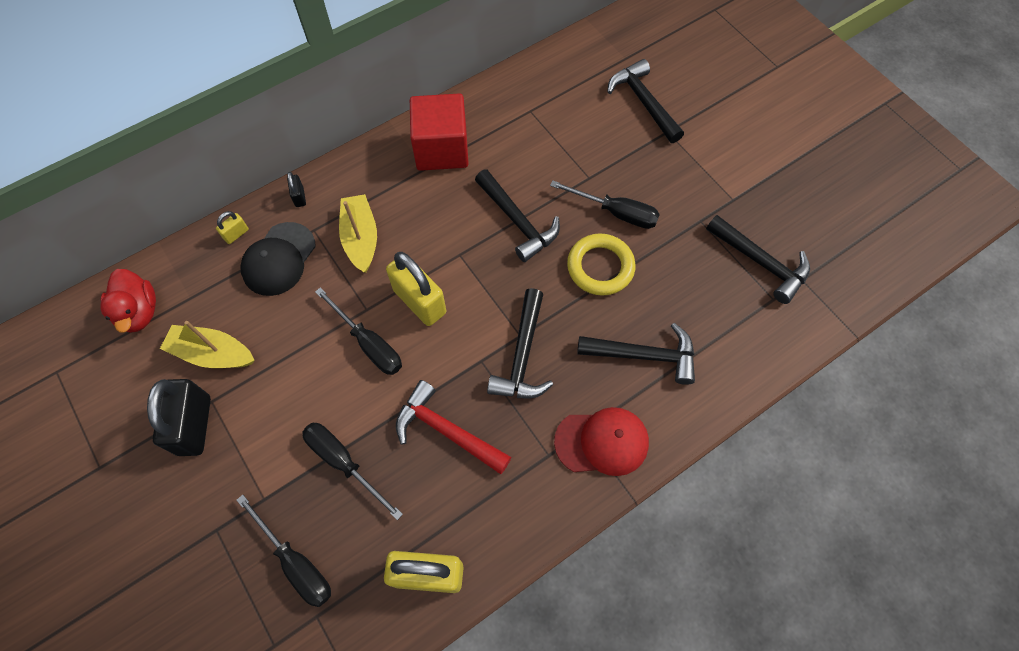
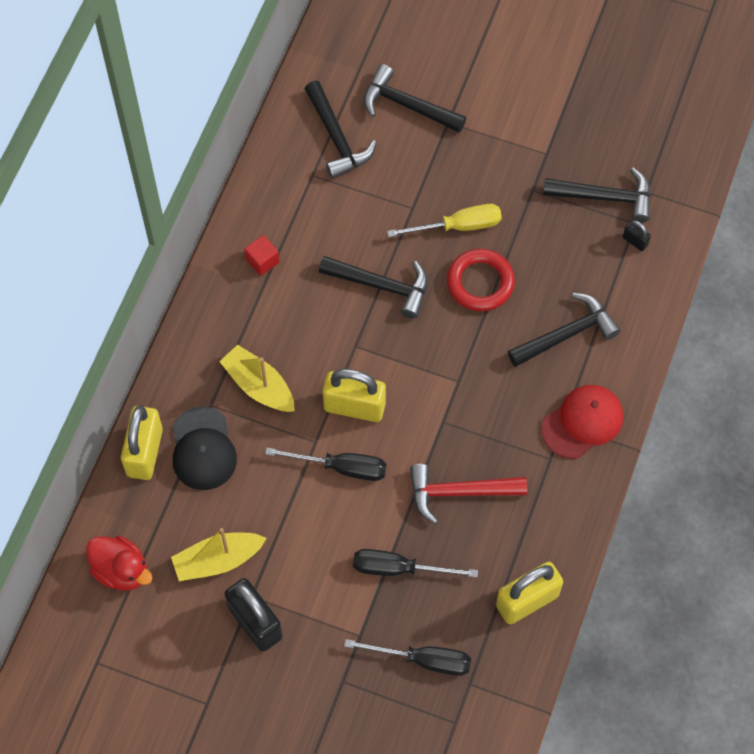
camera: 35 degrees left, 0 degrees up
(236, 234) = (145, 452): yellow padlock -> yellow padlock, size x2.21
(299, 197) = (171, 384): black padlock -> black padlock (635, 241)
(441, 149) = (262, 261): red cube -> red cube, size x0.45
(522, 355) = (472, 396): black hammer -> black hammer (336, 138)
(600, 267) = (480, 283): yellow ring -> red ring
(615, 213) = (458, 226): black screwdriver -> yellow screwdriver

